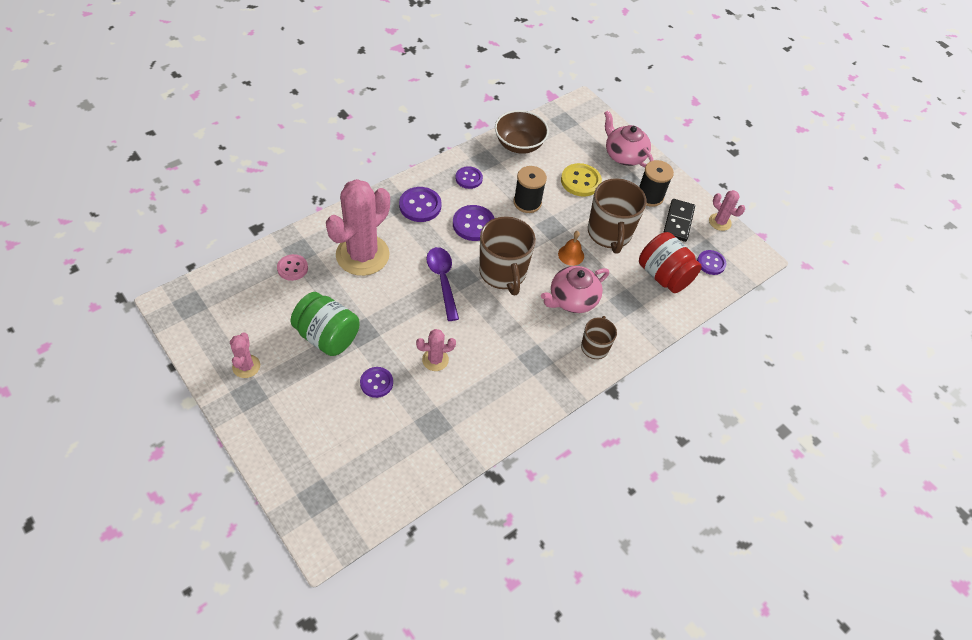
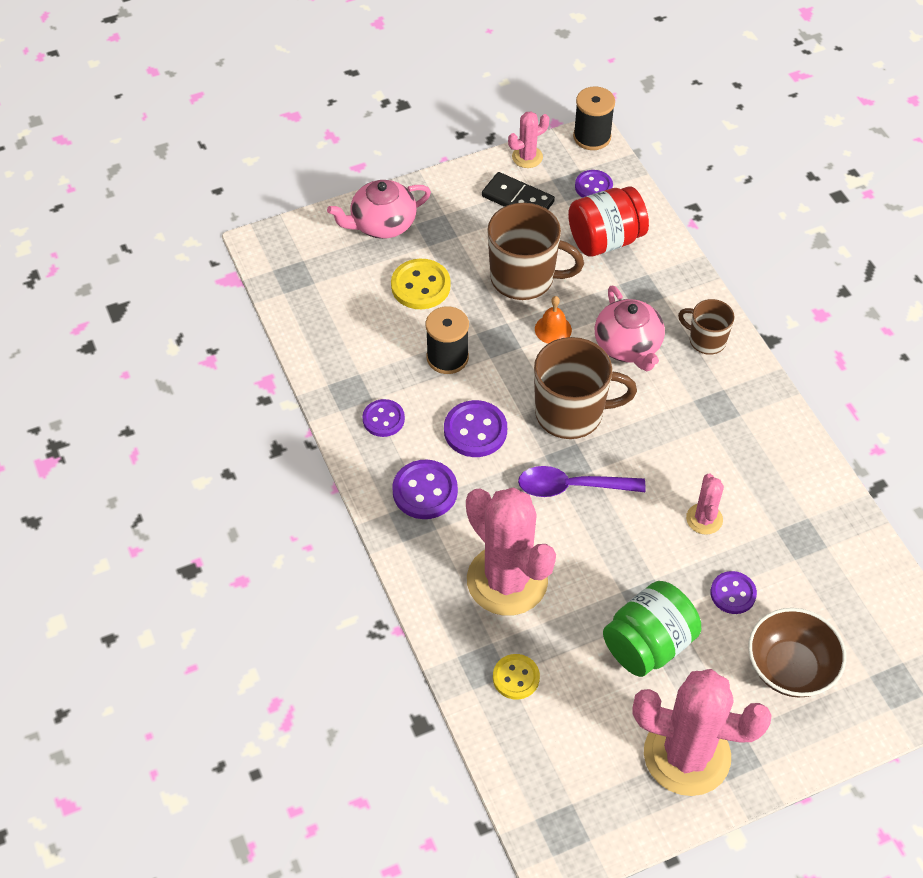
camera: 70 degrees left, 0 degrees up
(246, 366) = (687, 755): pink cactus -> pink cactus, size x2.16
(292, 268) = (516, 677): pink button -> yellow button
(519, 144) = (328, 342): brown bowl -> brown bowl (790, 668)
(650, 196) = (466, 216): black spool -> black spool (592, 137)

